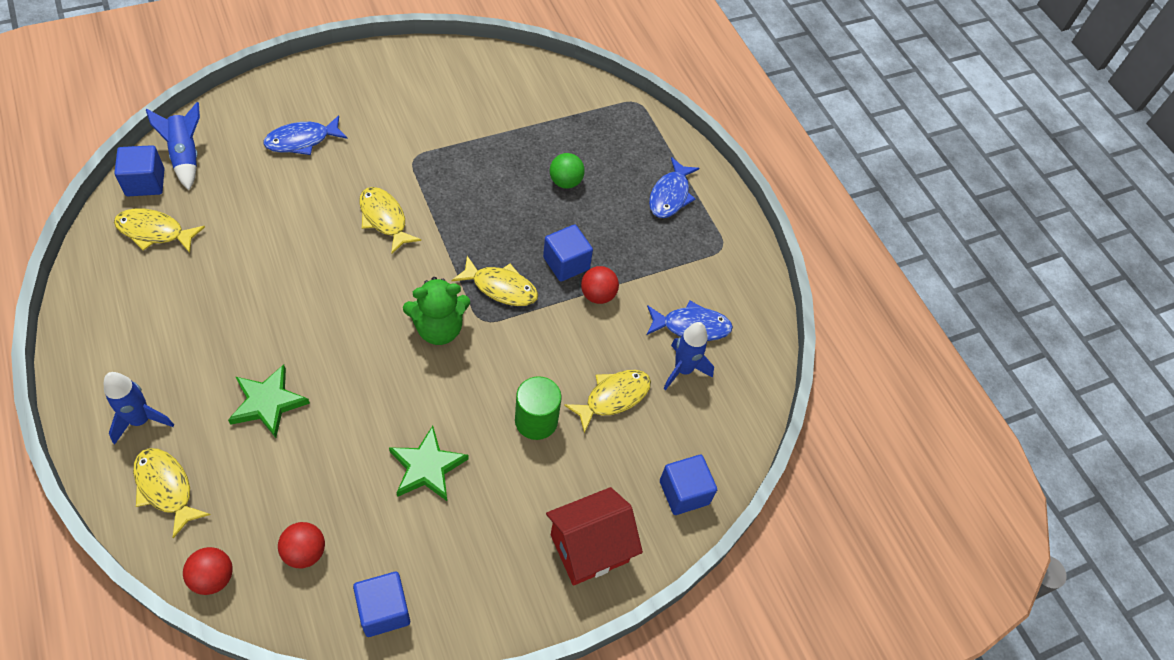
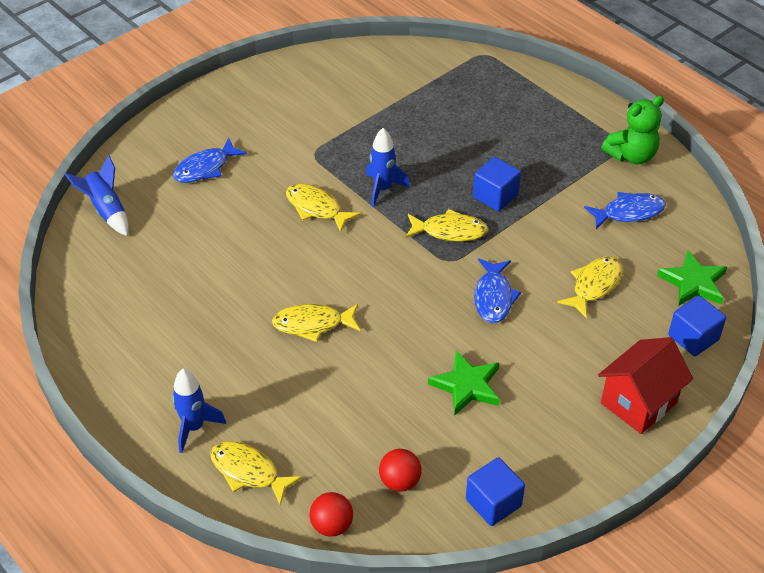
camera: 10 degrees left, 10 degrees down
(145, 182) = (82, 242): blue cube -> none
(154, 232) = (115, 278): yellow fish -> yellow fish (312, 324)
(268, 403) = (299, 379): green star -> green star (693, 282)
(439, 328) = (414, 278): green teddy bear -> green teddy bear (631, 155)
(536, 420) = (539, 322): green cylinder -> none
(565, 182) = (458, 134): green ball -> none
(598, 295) = (536, 212): red ball -> none
(670, 195) = (554, 118): blue fish -> blue fish (493, 297)
(683, 370) = (640, 247): blue rocket -> blue rocket (383, 189)

